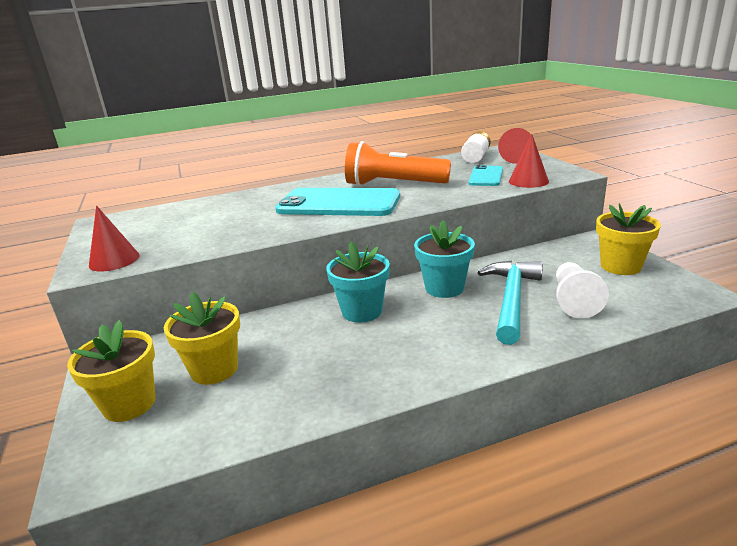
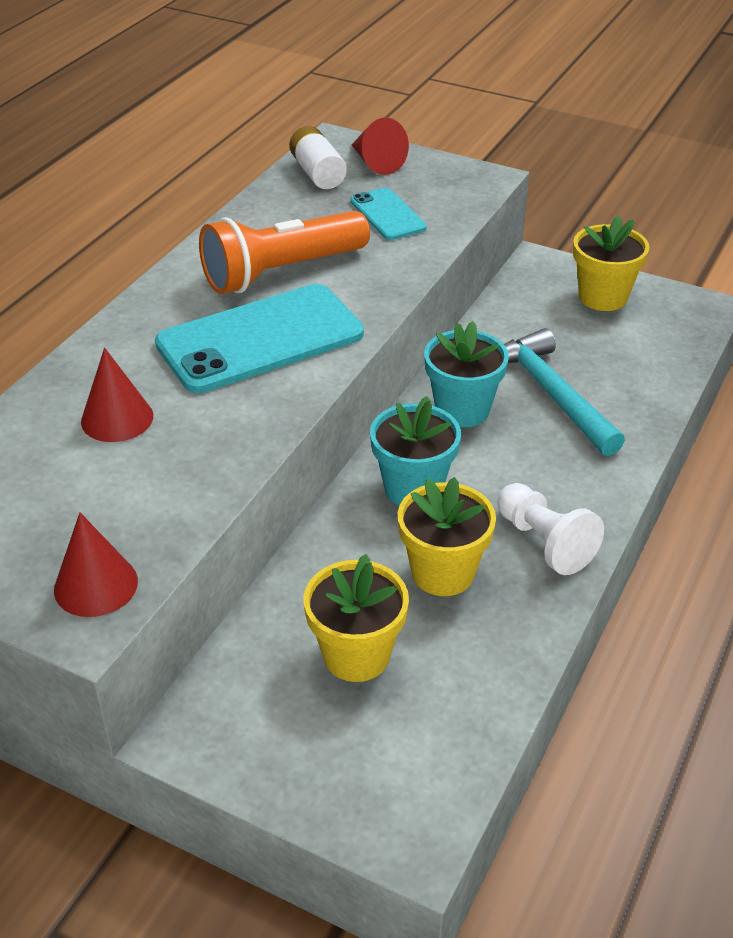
camera: 45 degrees left, 15 degrees up
(129, 404) = (326, 752): yellow flower pot -> yellow flower pot (443, 573)
(528, 181) = (453, 209): red cone -> red cone (117, 418)
(574, 301) = (609, 367): white pawn -> white pawn (544, 542)

